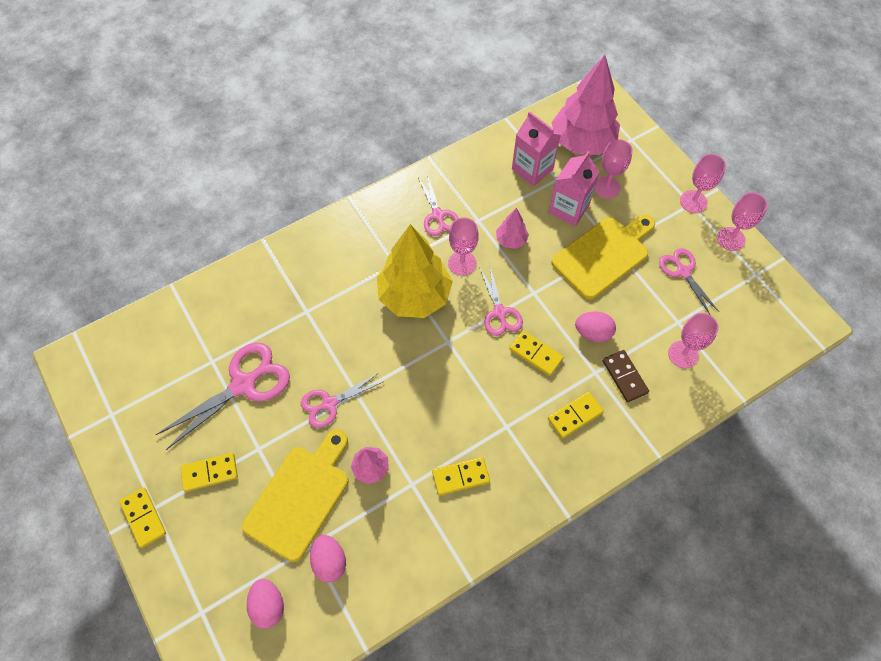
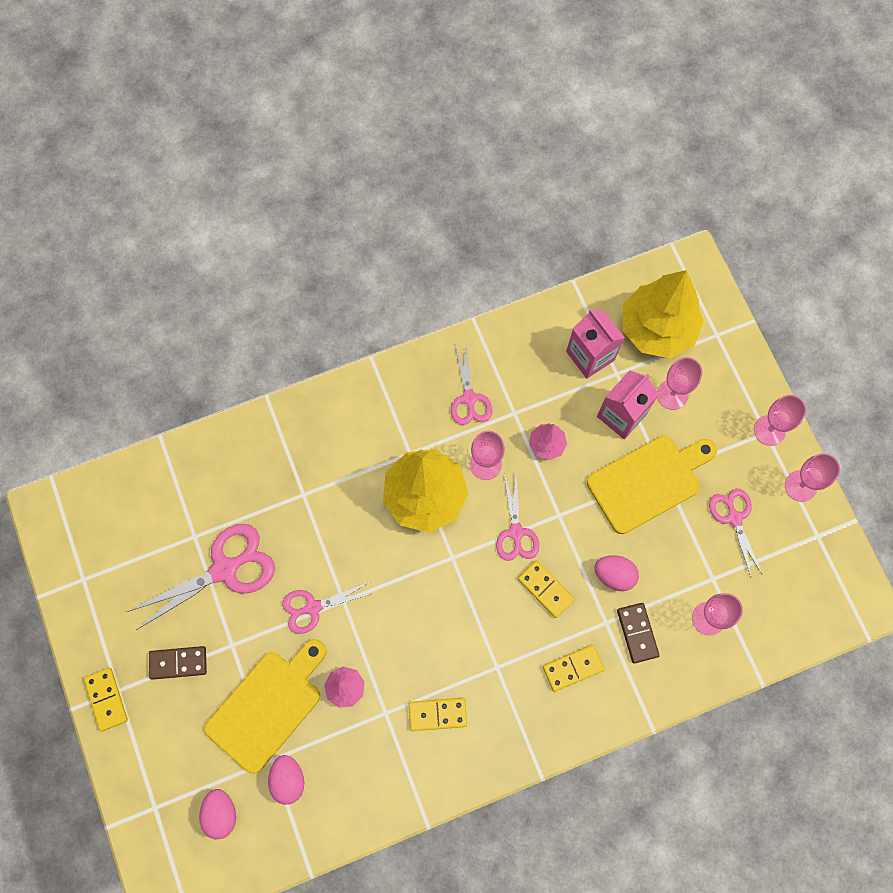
camera: 10 degrees right, 10 degrees up
(210, 473) = (178, 662): yellow domino -> brown domino
(582, 142) = (657, 329): pink tree -> yellow tree

